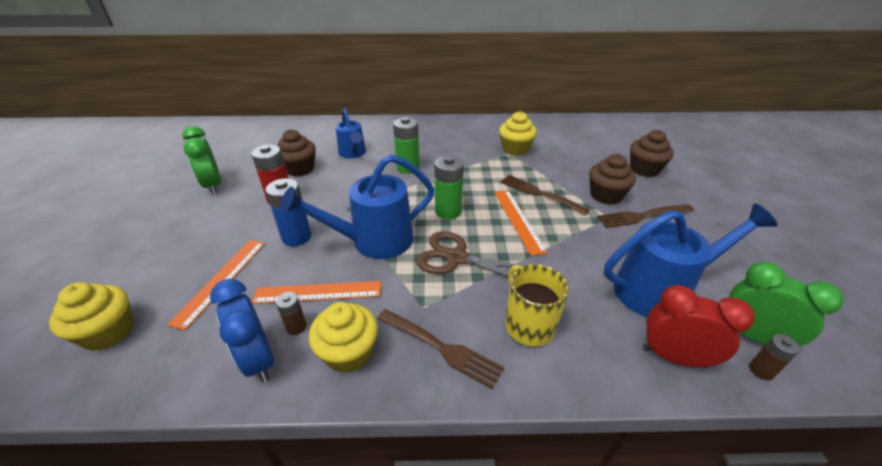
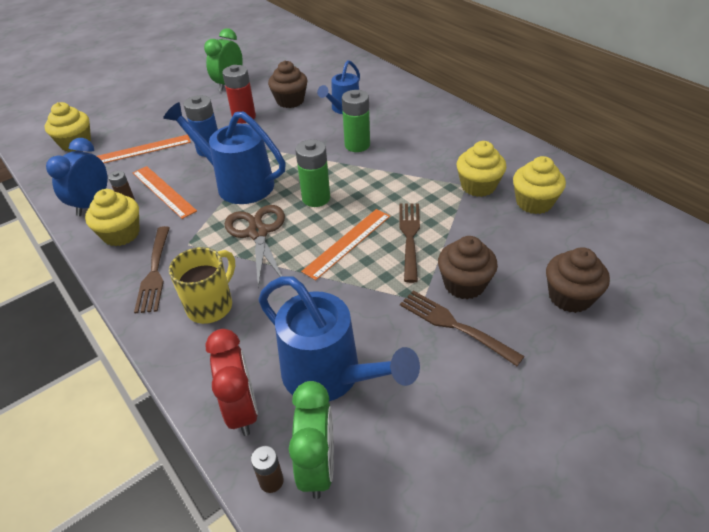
camera: 55 degrees right, 5 degrees up
(552, 141) = (534, 203): none -> yellow cupcake

